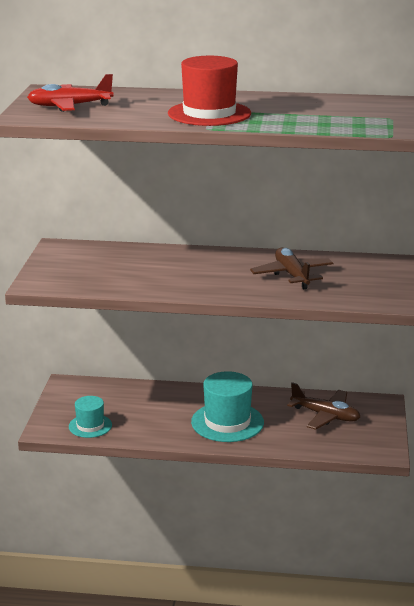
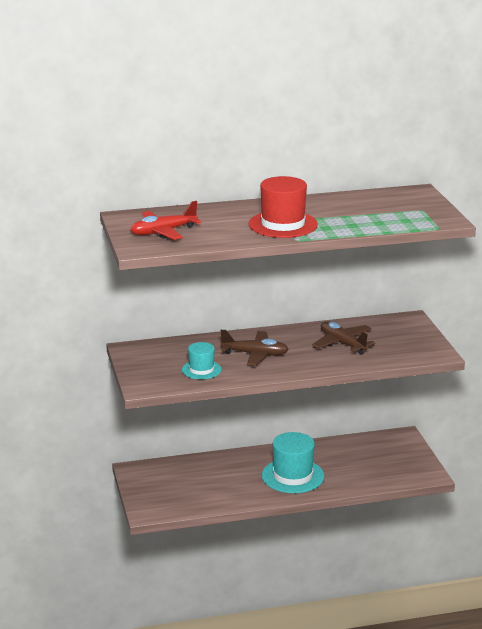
camera: 20 degrees left, 0 degrees up
(90, 426) = (182, 501): turquoise hat -> turquoise hat (201, 370)
(325, 416) = (366, 455): brown plane -> brown plane (255, 354)

